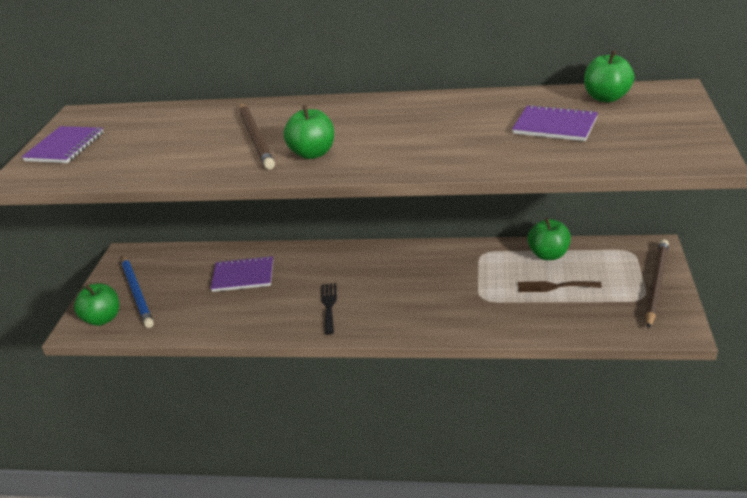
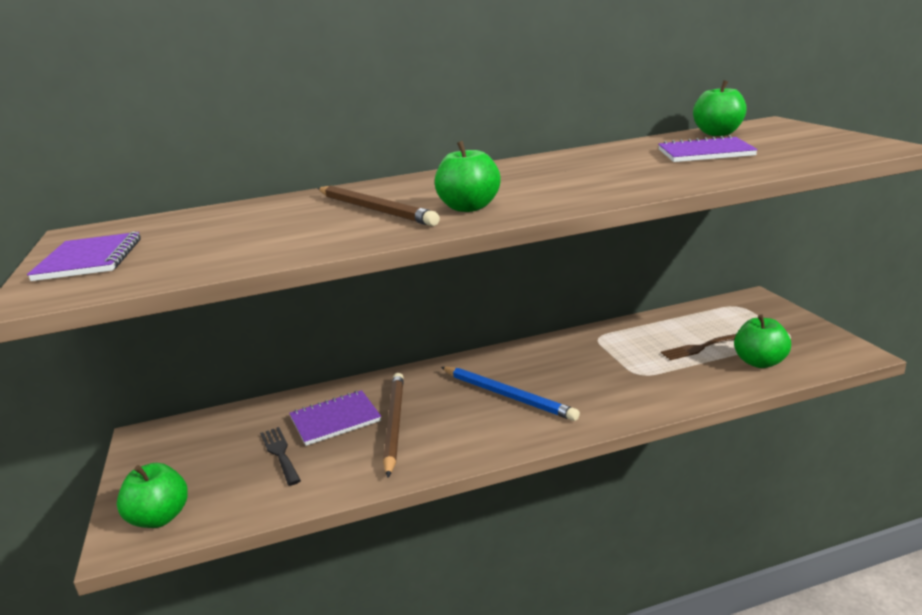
camera: 25 degrees left, 10 degrees down
(137, 293) = (195, 474): blue pencil -> blue pencil (507, 395)
(329, 306) = (473, 423): black fork -> black fork (280, 453)
(548, 255) = (664, 324): green apple -> green apple (760, 362)
(656, 284) = (789, 324): brown pencil -> brown pencil (394, 424)

